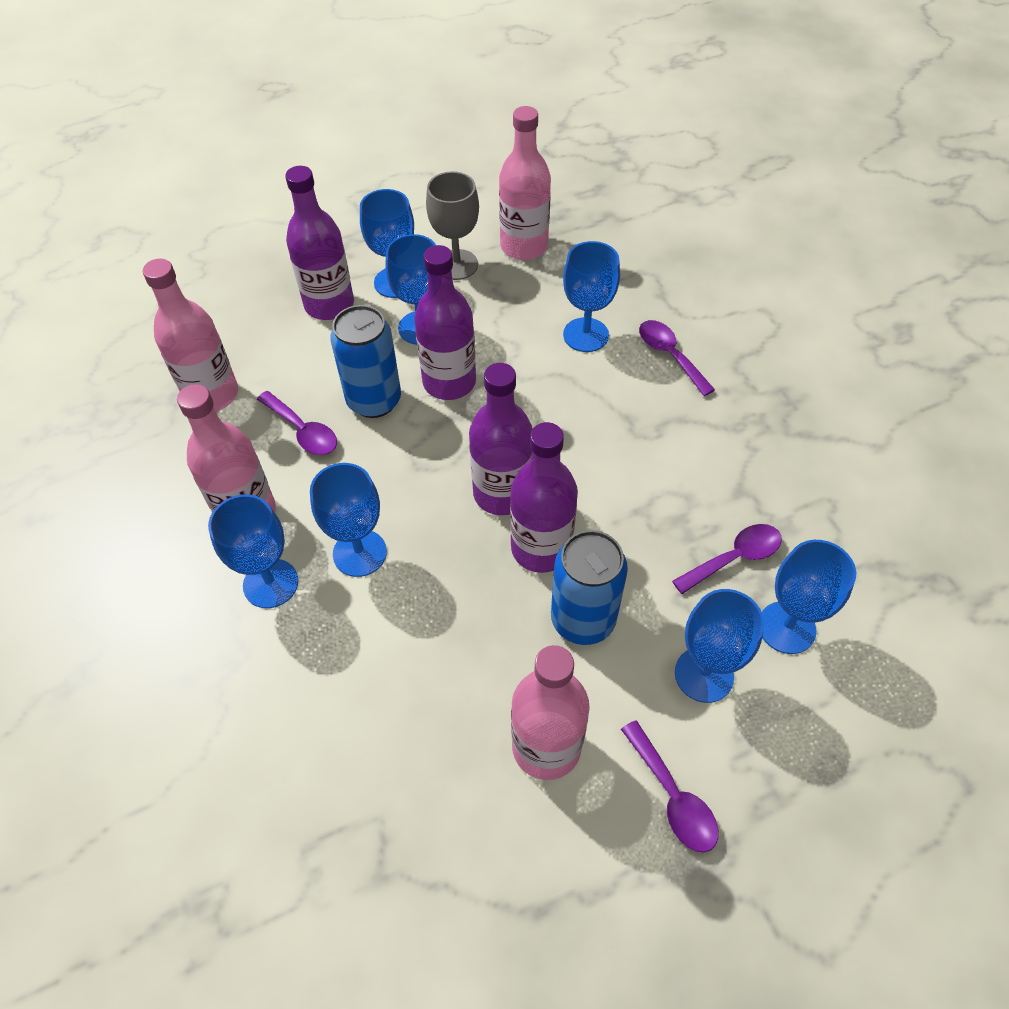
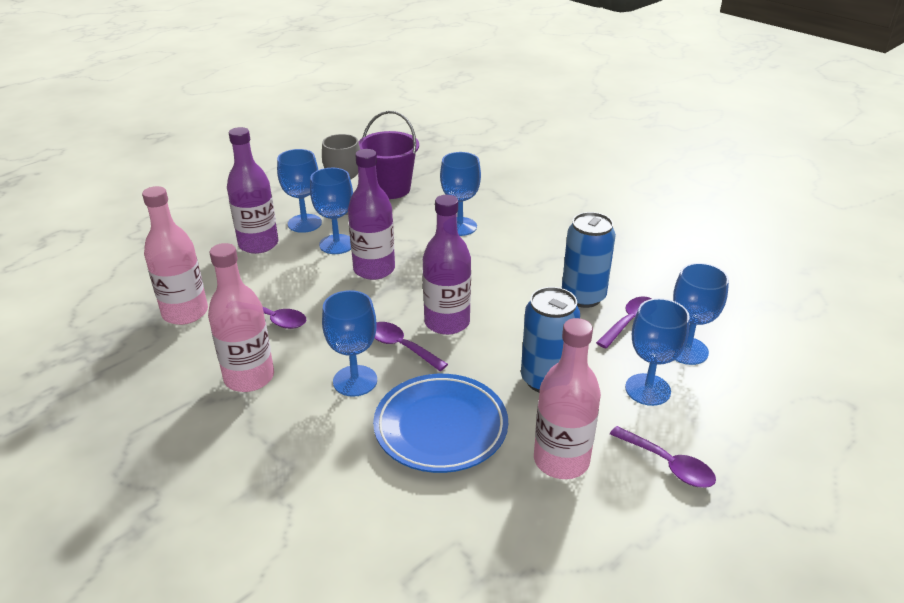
camera: 20 degrees left, 20 degrees down
(271, 583) = (290, 416): blue goblet -> none
(374, 400) = (321, 291): blue can -> blue can (583, 297)
(428, 653) = (441, 427): none -> blue plate
(524, 246) = (390, 189): pink bottle -> purple bucket
(541, 548) = (492, 347): purple bottle -> none
(670, 355) = (524, 226): purple spoon -> purple spoon (401, 347)

